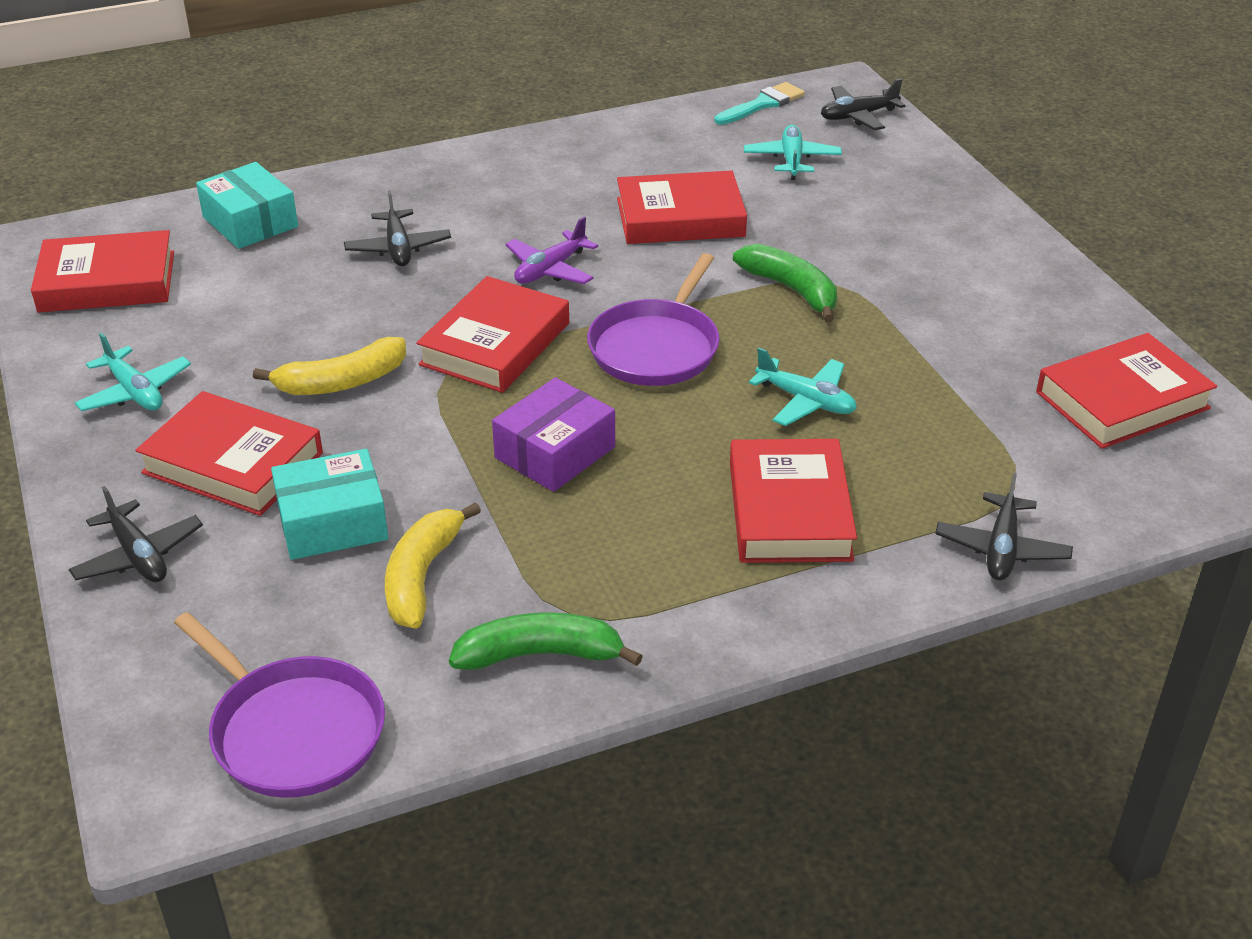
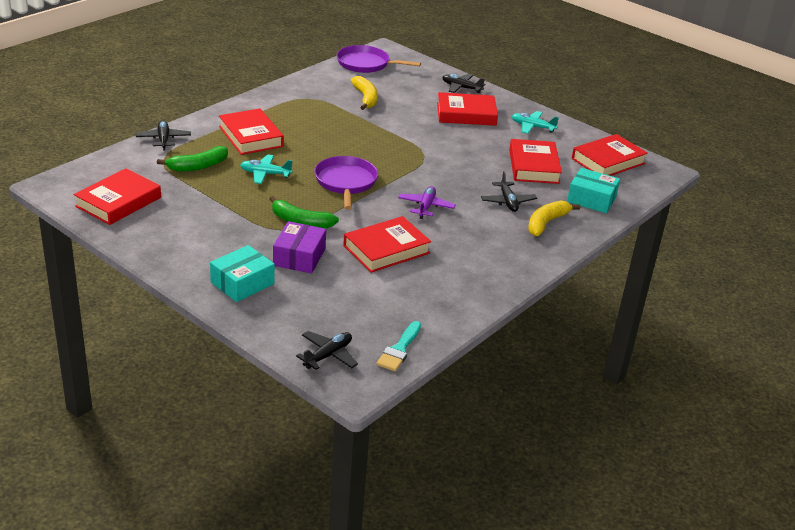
camera: 150 degrees right, 5 degrees down
(332, 522) = (411, 105): turquoise box -> turquoise box (242, 283)
(342, 382) = (461, 144): yellow banana -> yellow banana (546, 223)
(398, 248) = (508, 202): black plane -> black plane turned 150 degrees counterclockwise
(495, 344) = (416, 170): red book -> red book (533, 166)
(540, 654) = (310, 88): green banana -> green banana (198, 166)
(555, 452) = (354, 138): purple box -> purple box (299, 257)
(792, 160) = (350, 305): turquoise plane -> none

